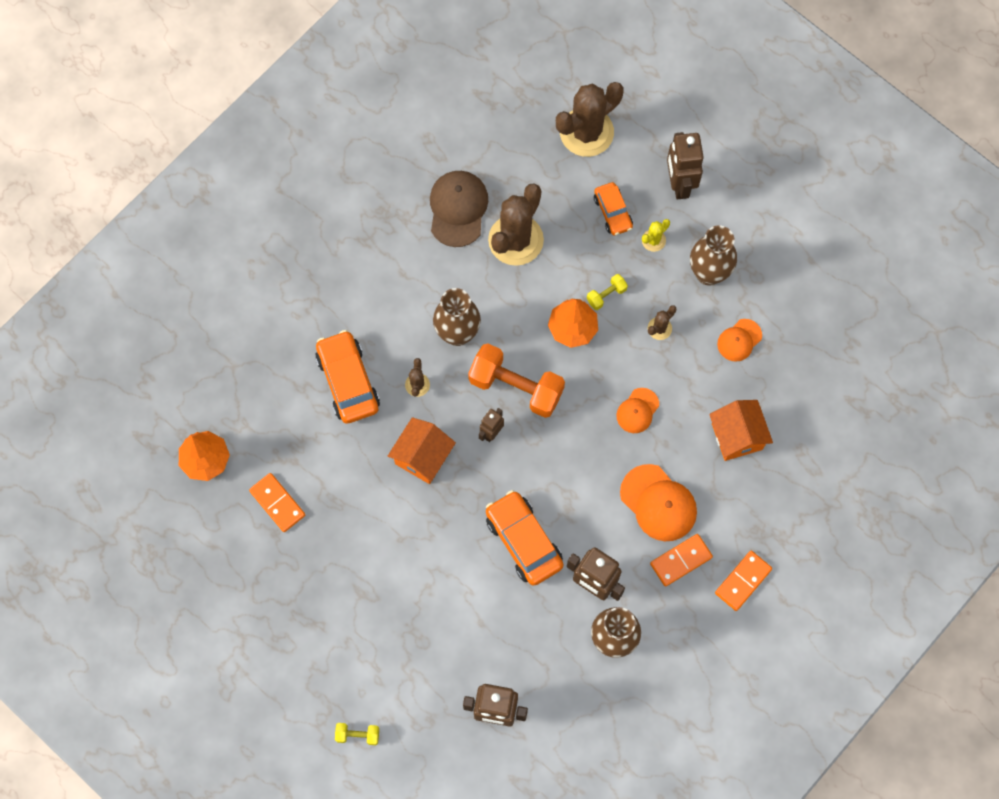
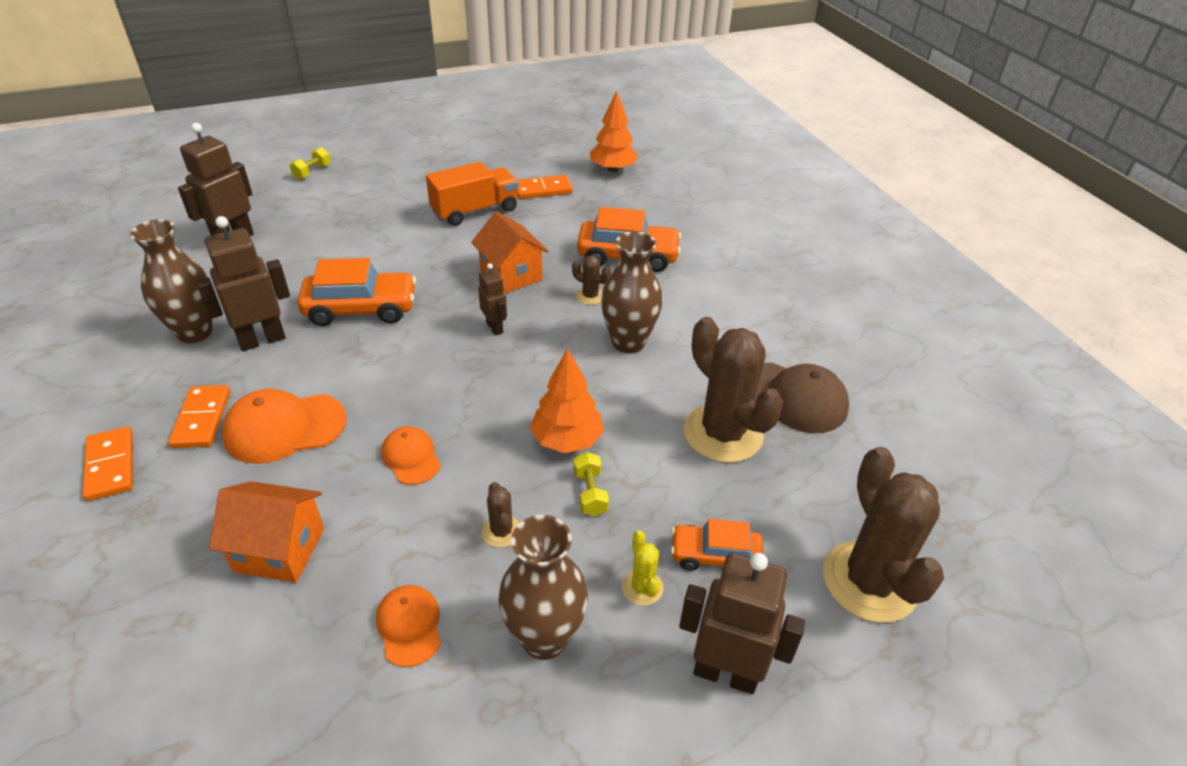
camera: 115 degrees right, 30 degrees down
(345, 541) = (475, 211): none -> orange truck
(516, 387) = (530, 364): orange dumbbell -> none

